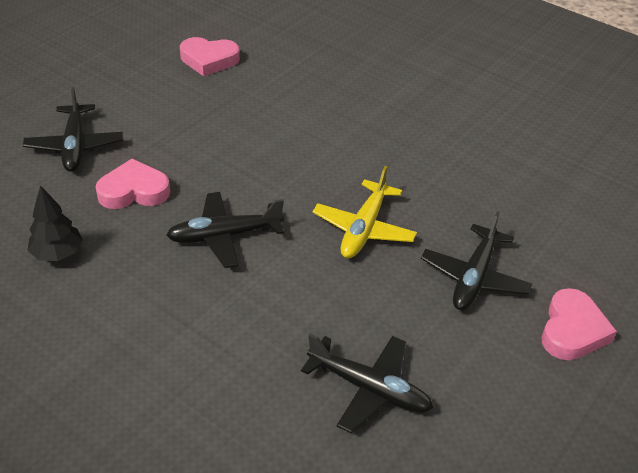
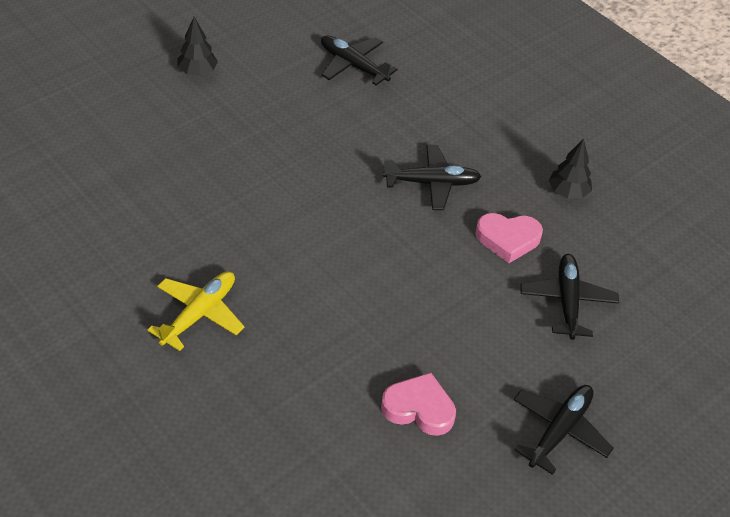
camera: 170 degrees left, 5 degrees up
(364, 229) = (314, 168): yellow plane -> yellow plane (199, 314)
(474, 277) = (245, 116): black plane -> black plane (559, 430)
(572, 330) = (197, 72): pink heart -> black tree

